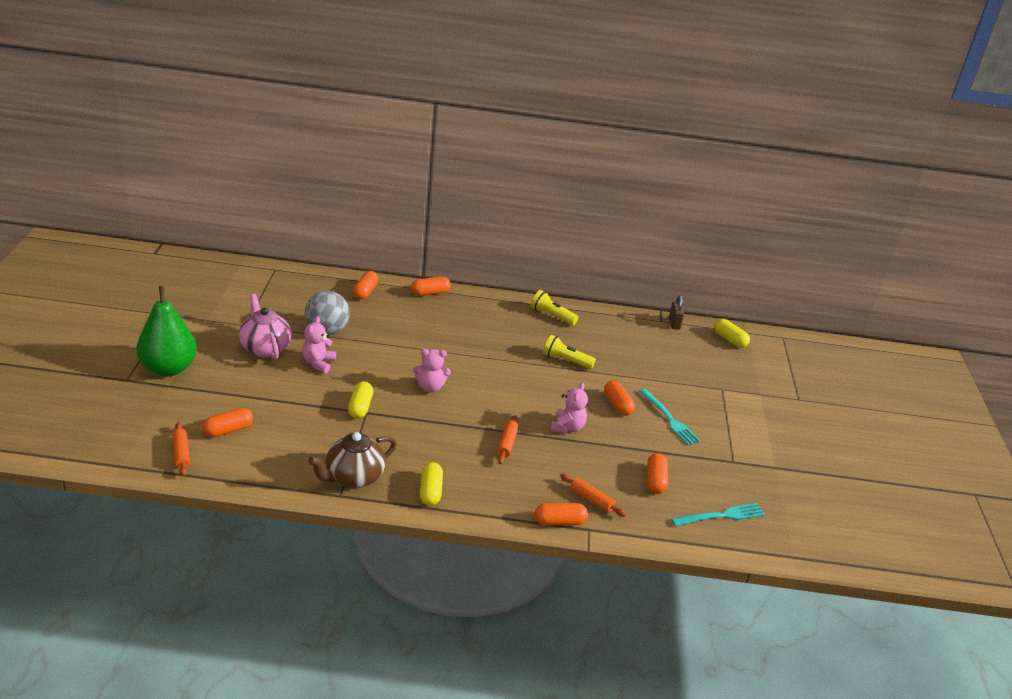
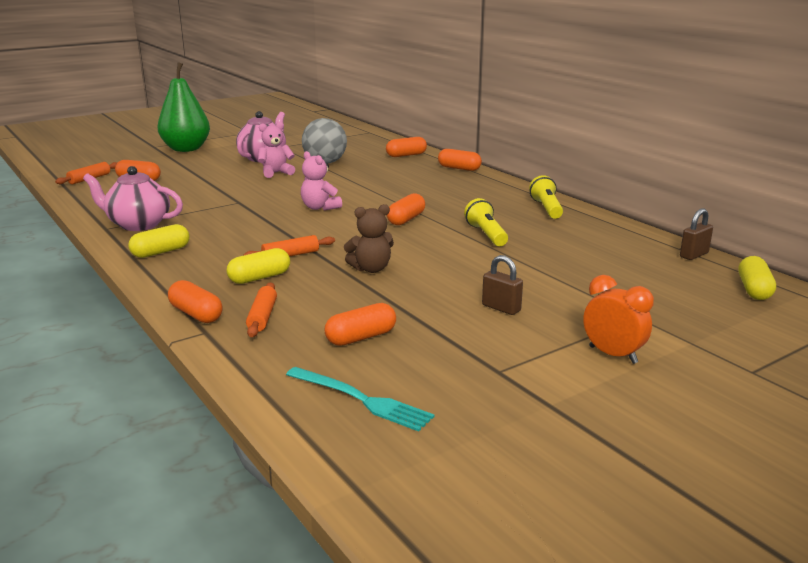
camera: 55 degrees right, 10 degrees down
(353, 477) = (138, 224): brown teapot -> pink teapot
(360, 407) = (242, 198): yellow capsule -> yellow capsule (259, 278)
(567, 427) = (371, 269): pink teddy bear -> brown teddy bear
(618, 405) = (465, 277): orange capsule -> orange capsule (406, 219)
(669, 419) = (501, 308): turquoise fork -> brown padlock
(750, 421) = (613, 355): none -> orange clock

